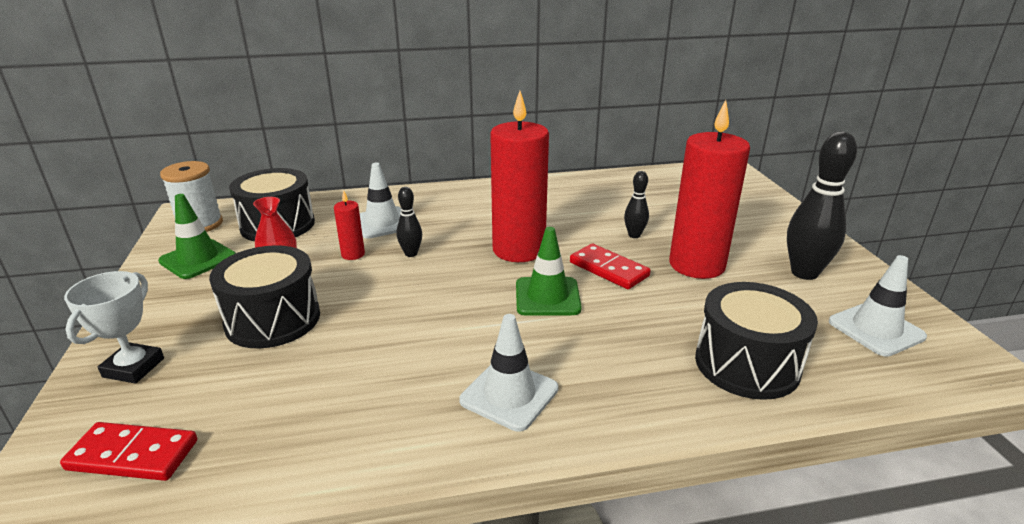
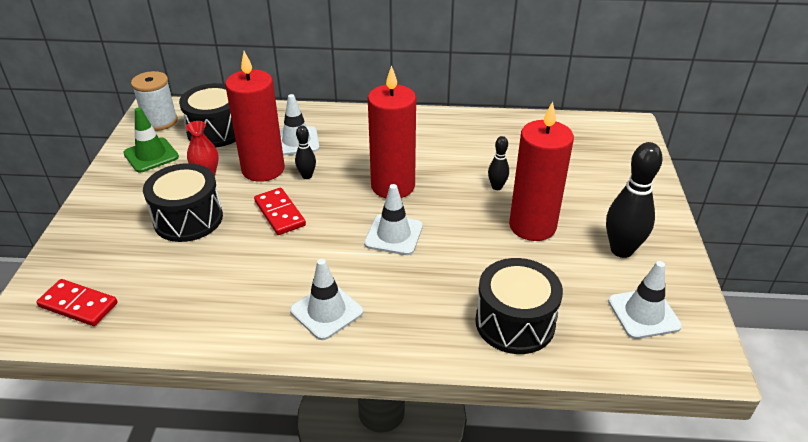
camera: 15 degrees right, 10 degrees up
(133, 367) = (90, 241): white trophy -> none
(353, 254) = (263, 169): red candle -> red candle, size x2.31
(547, 297) = (393, 235): green traffic cone -> white traffic cone
(609, 269) = (456, 217): red domino -> red domino (280, 213)

